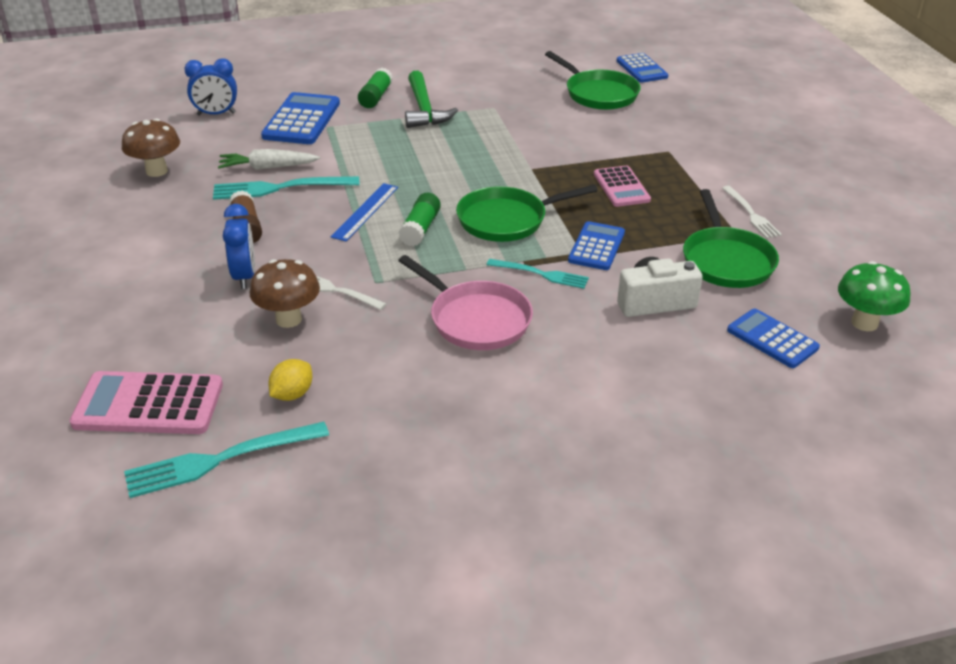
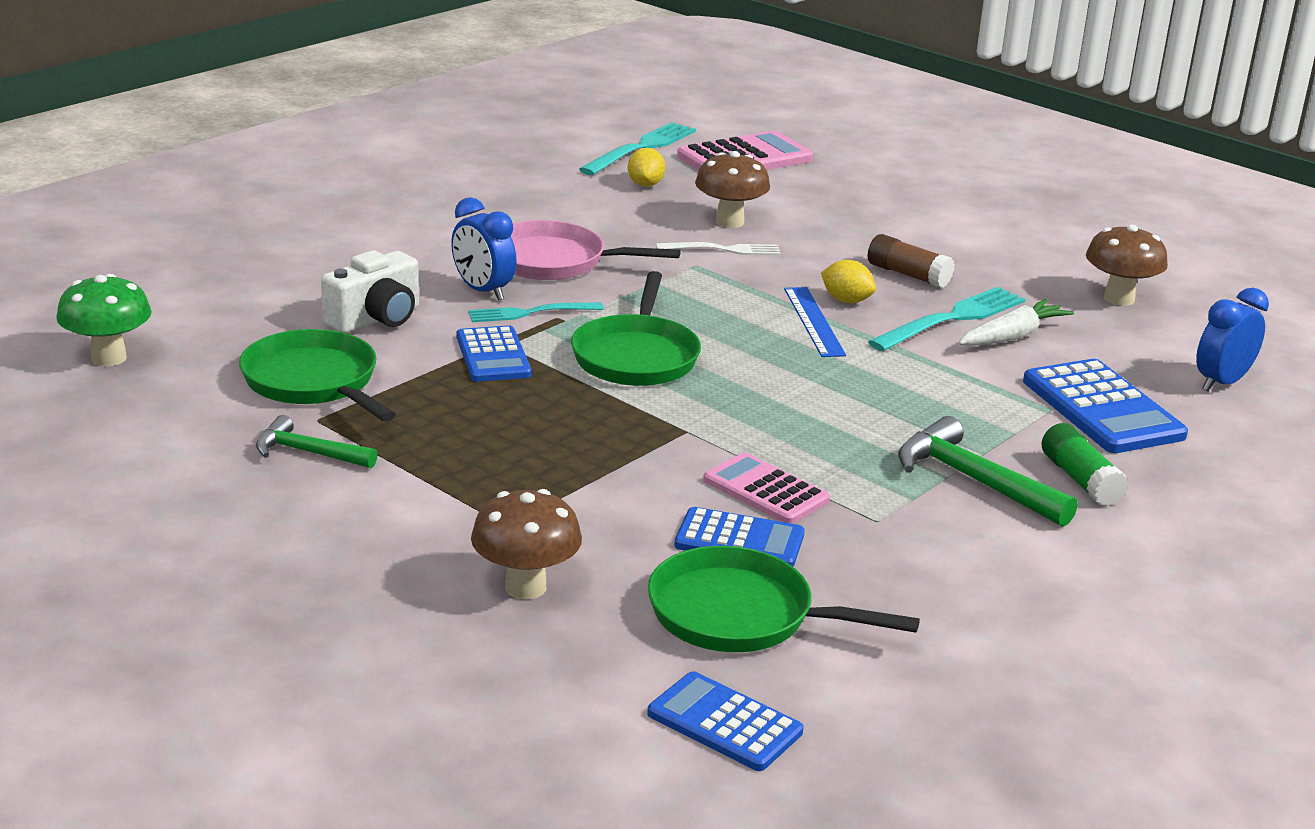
camera: 145 degrees right, 10 degrees down
(244, 276) = (828, 239): blue clock -> blue clock (483, 291)
(321, 220) = (846, 301): none -> yellow lemon
(420, 229) = (724, 321): green glue stick -> none
(507, 220) = (636, 356): green pan -> green pan turned 150 degrees clockwise
(621, 187) = (529, 440): pink calculator -> pink calculator (765, 490)
(680, 125) = (525, 587): none -> brown mushroom
(751, 214) = (308, 452): white fork -> green hammer
(772, 339) = (219, 317): blue calculator -> blue calculator (739, 540)

